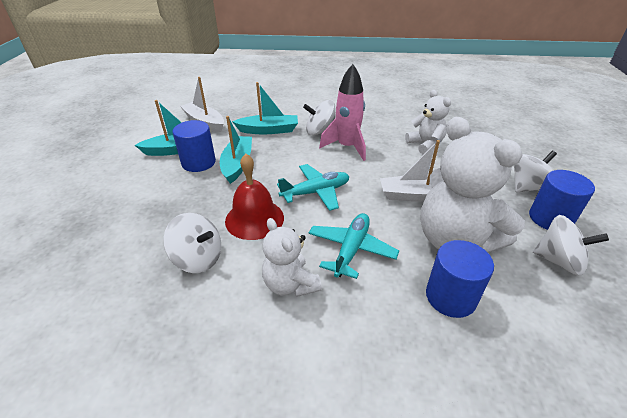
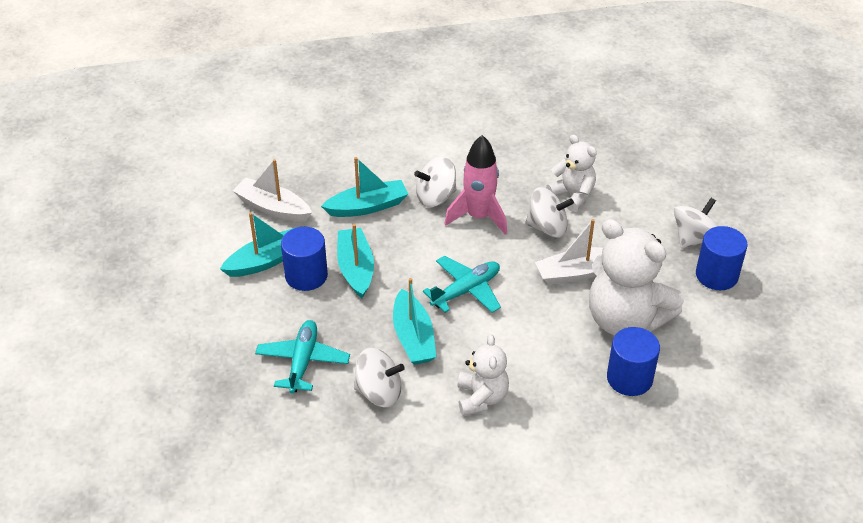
camera: 15 degrees left, 5 degrees up
(254, 219) = (413, 337): red bell -> turquoise boat
(290, 284) = (481, 398): white teddy bear -> white teddy bear turned 135 degrees counterclockwise
(351, 249) = (527, 351): turquoise plane -> turquoise plane (303, 361)
(558, 261) = (723, 322): white spinning top -> white spinning top (547, 227)

